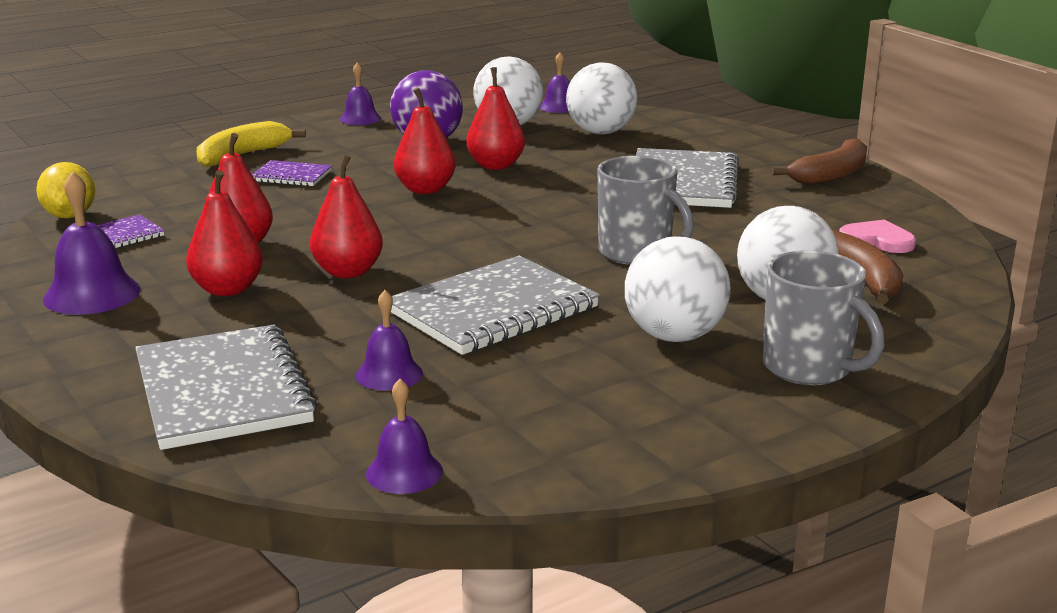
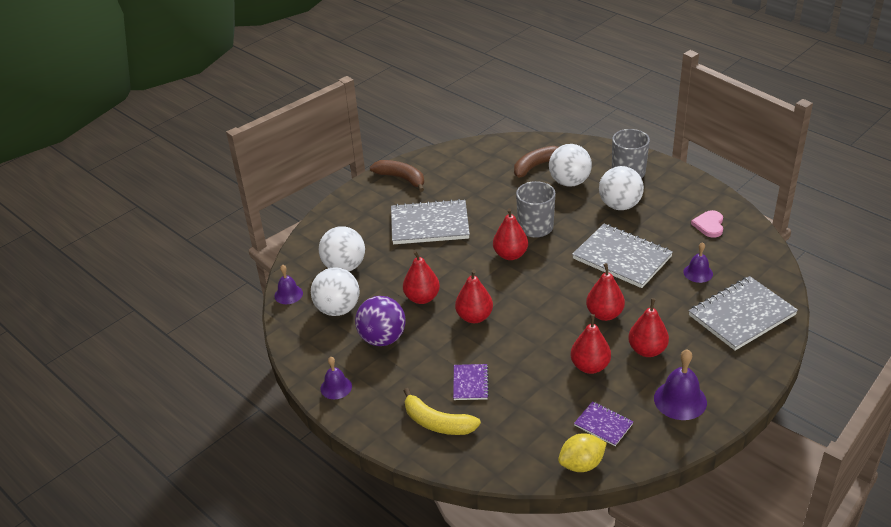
camera: 100 degrees left, 15 degrees up
(404, 472) = (764, 251): purple bell -> none
(563, 226) = (510, 255): none -> red pear
(877, 240) = (489, 162): pink heart -> pink heart (709, 225)

